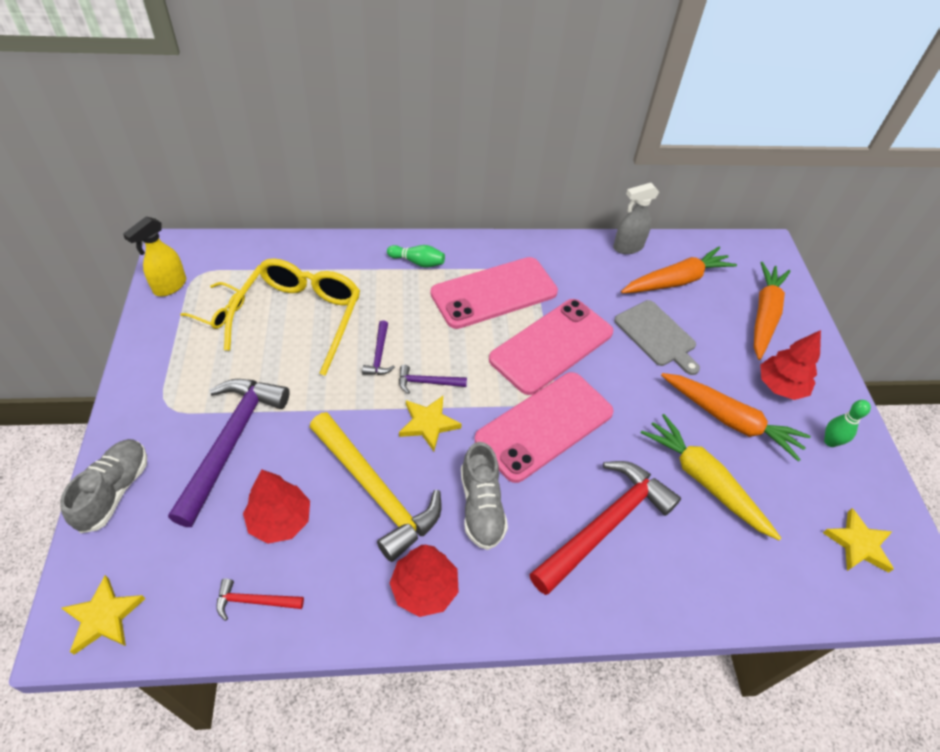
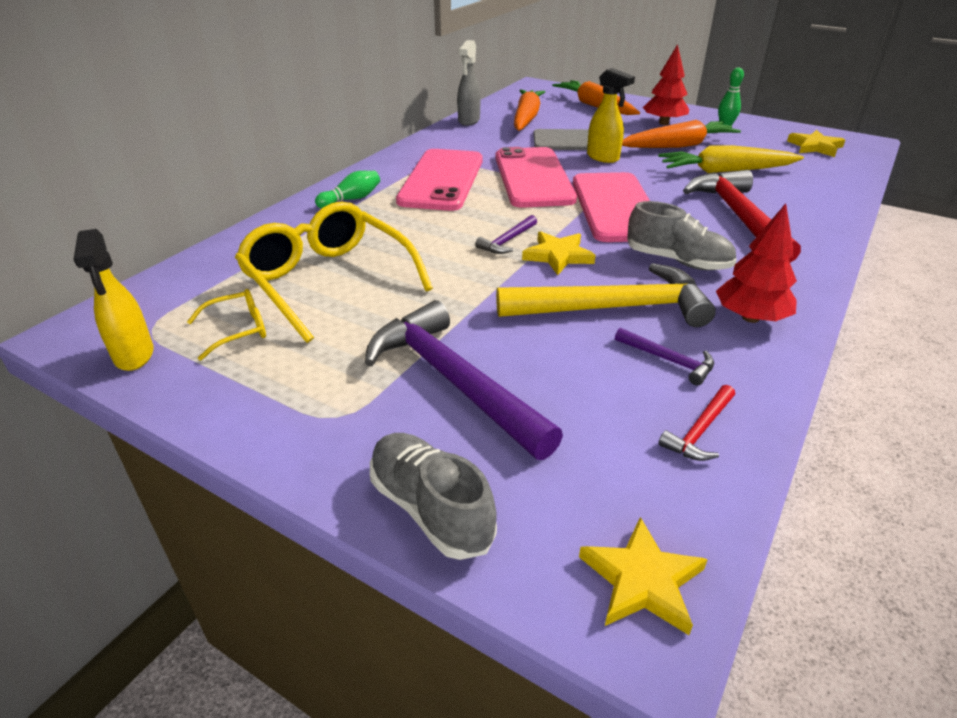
camera: 50 degrees left, 15 degrees down
(280, 520) = (600, 379): red tree -> none
(379, 355) = (442, 253): purple hammer -> purple hammer (668, 360)
(641, 374) = (603, 157): none -> yellow spray bottle

